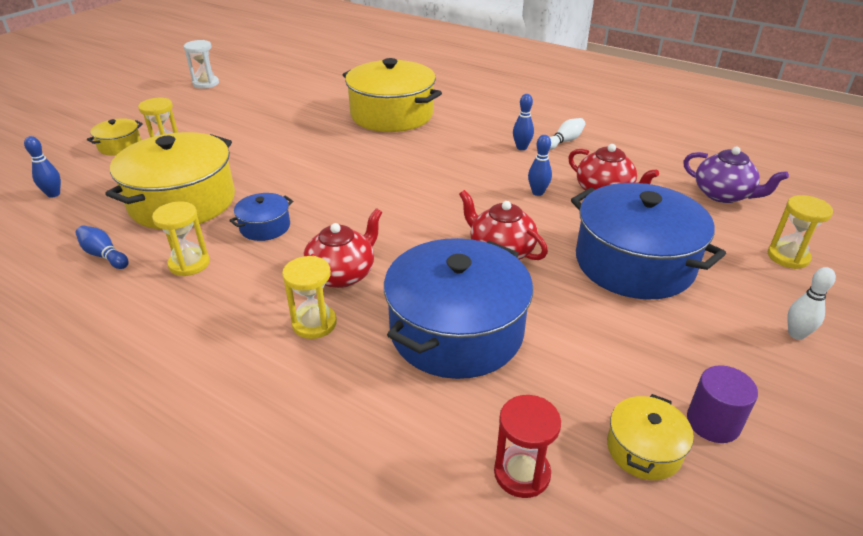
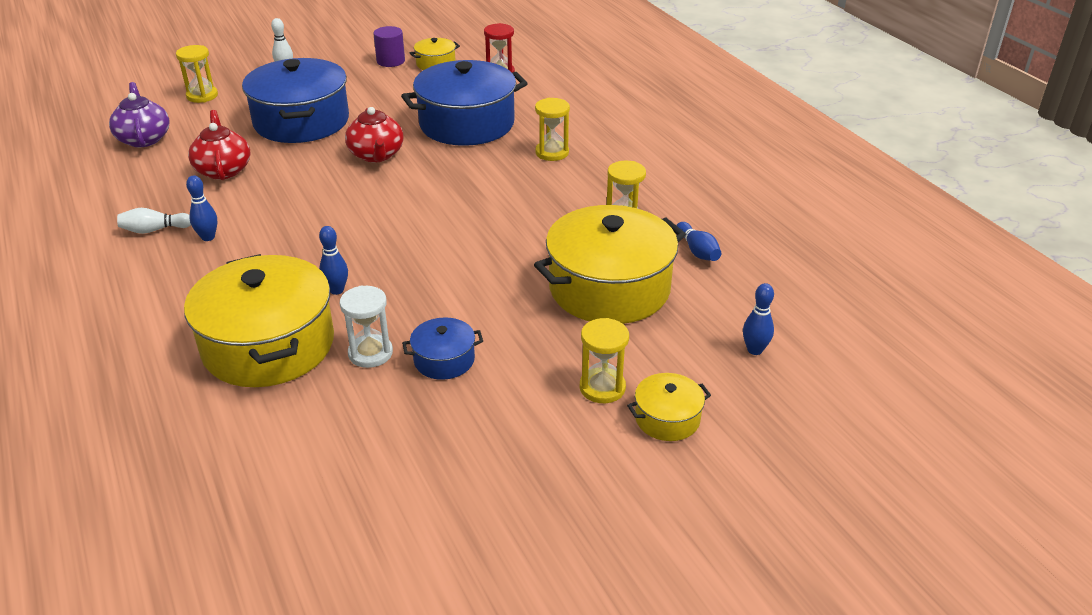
camera: 150 degrees left, 0 degrees up
(206, 83) = (474, 570): white hourglass -> white hourglass (370, 353)
(265, 227) = (542, 233): blue pot -> blue pot (444, 360)
(342, 274) = (508, 175): red teapot -> none
(537, 192) = (276, 187): blue bowling pin -> blue bowling pin (336, 290)

